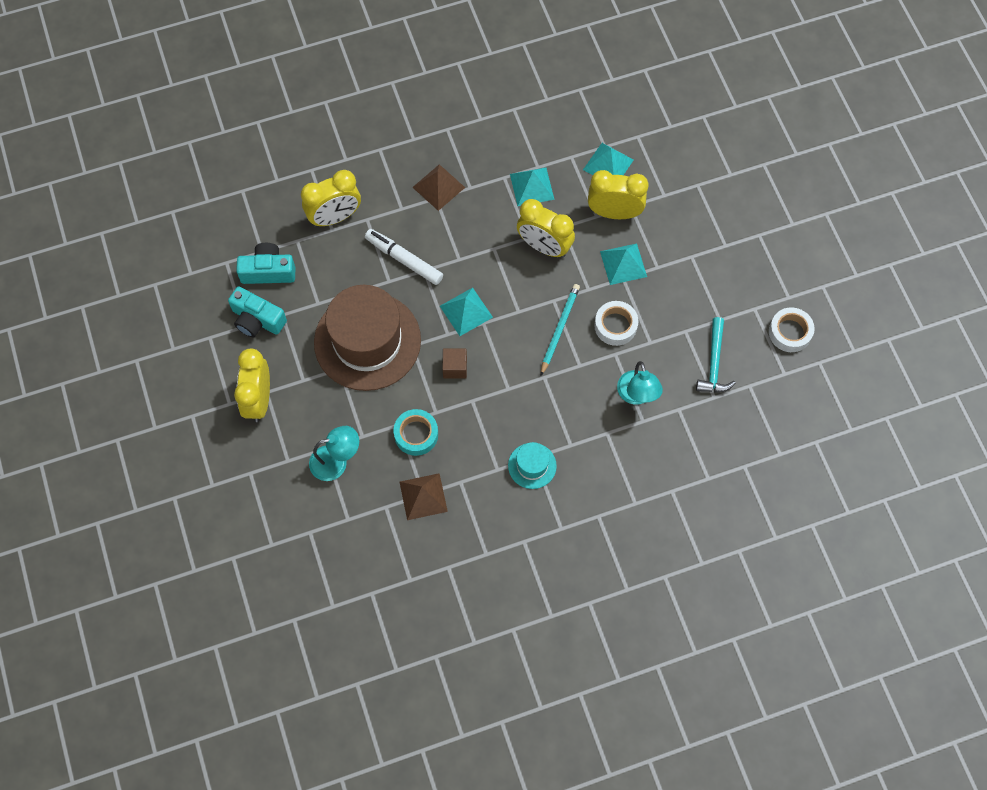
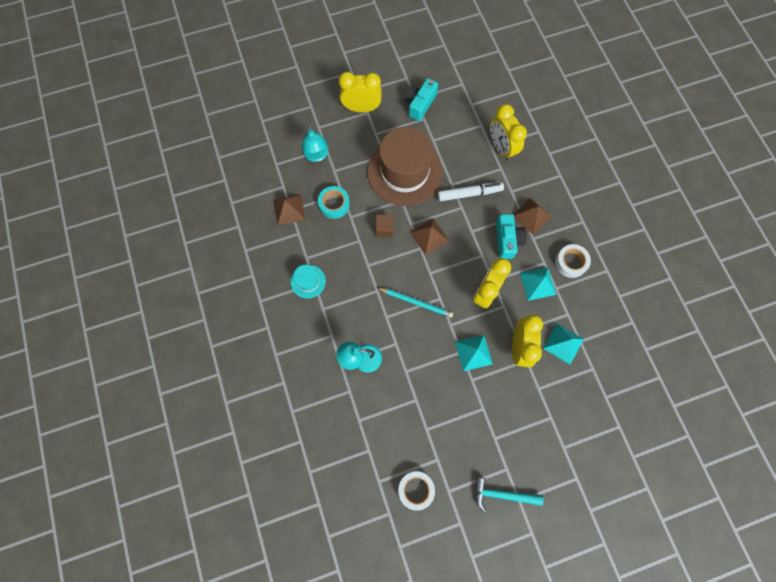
camera: 90 degrees right, 5 degrees up
(268, 271) = (456, 109): turquoise camera -> turquoise camera (507, 240)
(404, 259) = (469, 194): white marker -> white marker turned 45 degrees clockwise
(466, 311) = (429, 236): turquoise pyramid -> brown pyramid
(615, 326) = (419, 345): white tape -> white tape (570, 262)
(714, 363) = (388, 422): turquoise hammer -> turquoise hammer (502, 494)

